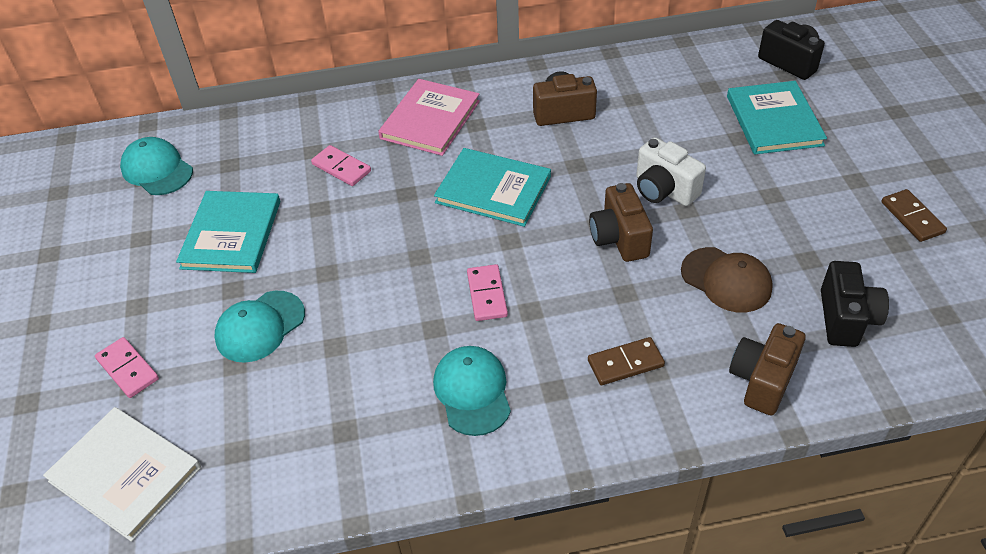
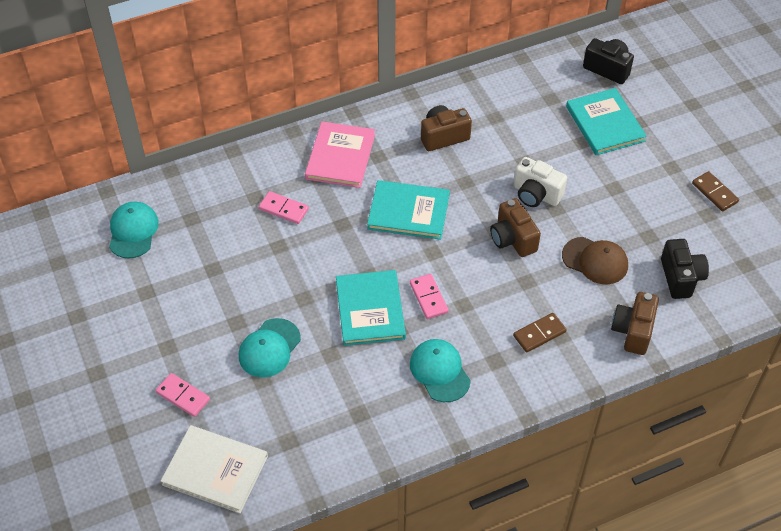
camera: 15 degrees left, 5 degrees up
(157, 170) = (133, 231): turquoise cap -> turquoise cap turned 60 degrees clockwise
(231, 234) = (217, 278): turquoise book -> turquoise book (370, 309)

